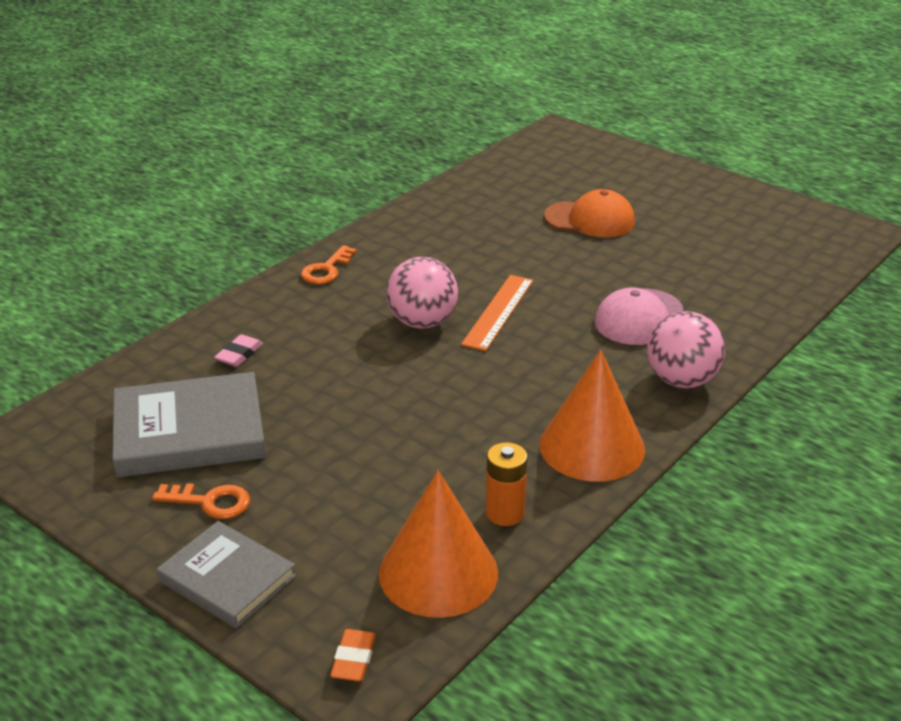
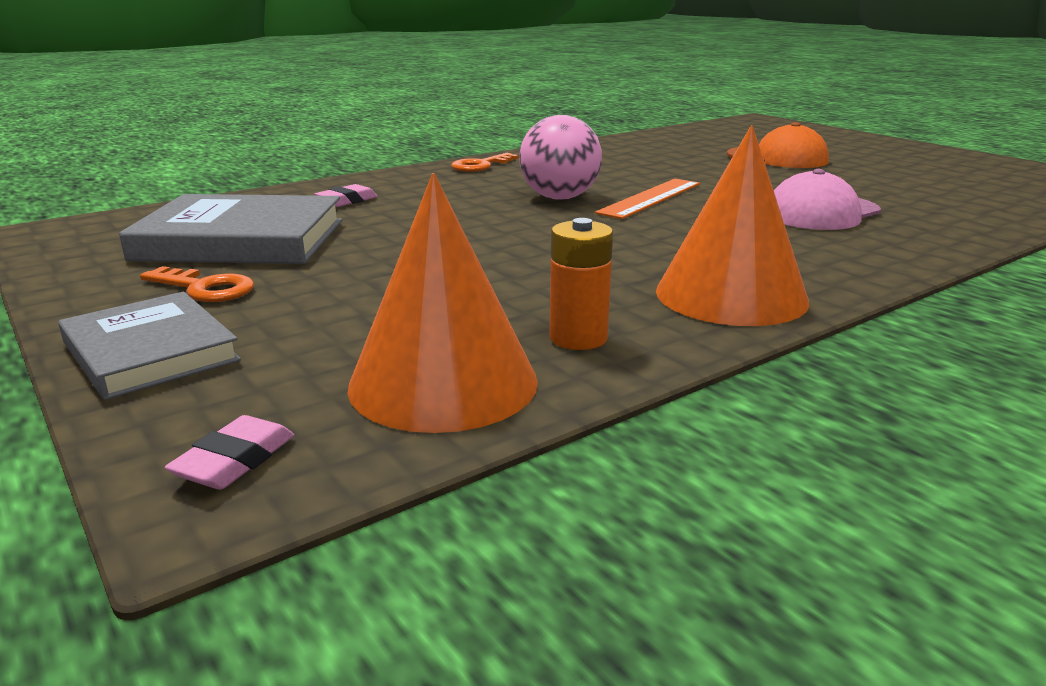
camera: 15 degrees right, 10 degrees down
(353, 659) = (235, 461): orange eraser -> pink eraser
(681, 380) = (872, 257): pink ball -> none

